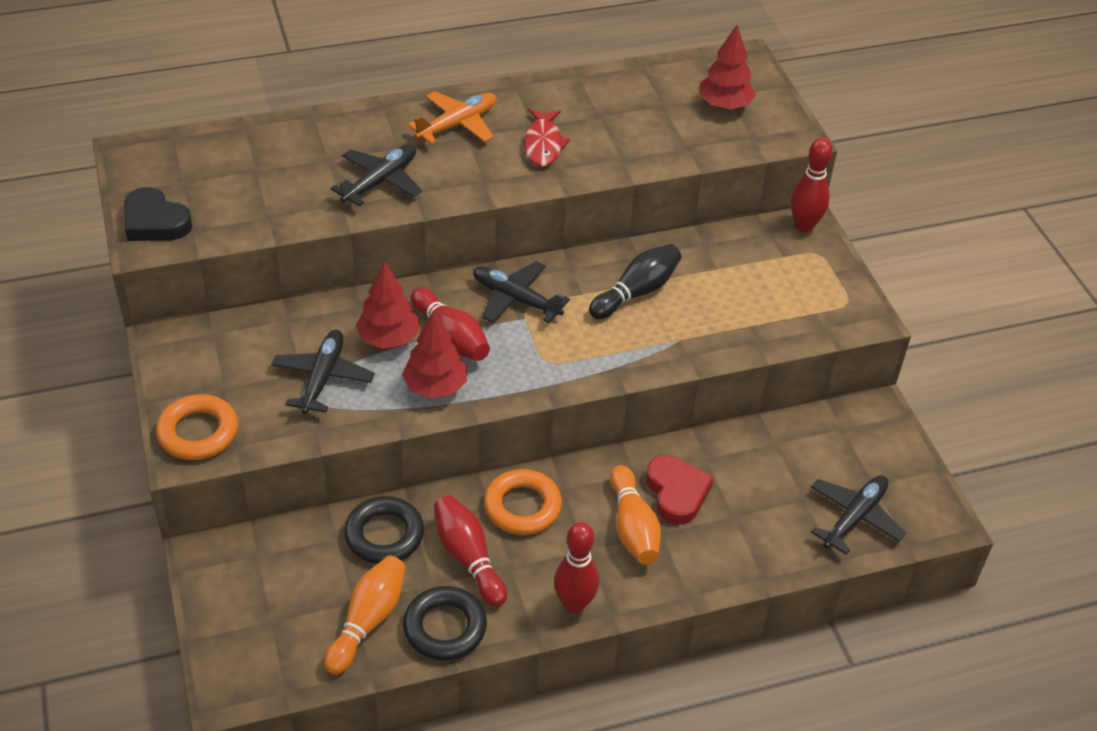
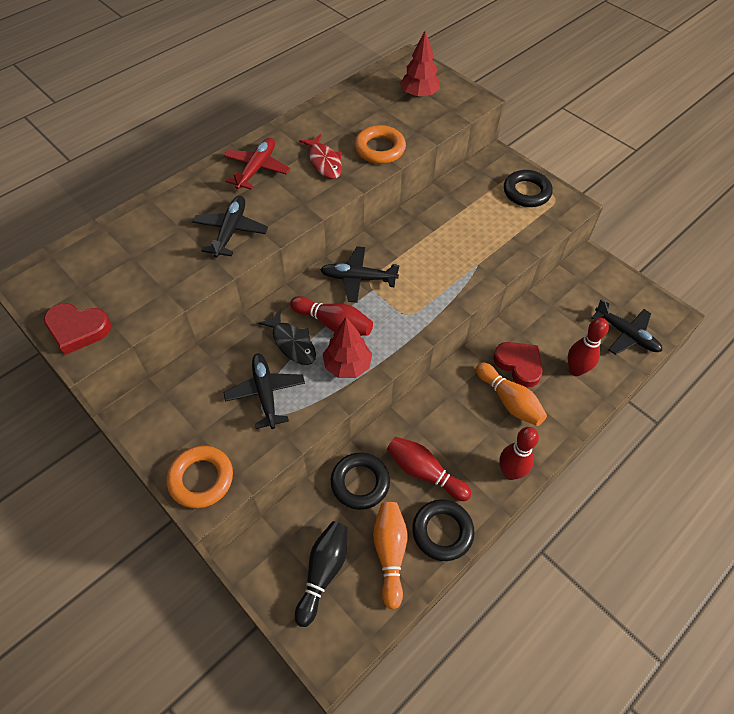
camera: 25 degrees left, 10 degrees up
(155, 222) = (78, 330): black heart -> red heart
(388, 338) = (292, 343): red tree -> black fish
(457, 124) = (257, 169): orange plane -> red plane
(522, 507) = (434, 419): orange ring -> orange ring (379, 149)
(636, 292) = (430, 242): black bowling pin -> black bowling pin (323, 572)
(804, 226) = (497, 159): red bowling pin -> red bowling pin (575, 370)
(813, 280) = (526, 192): none -> black ring
(854, 518) = (626, 334): black plane -> black plane turned 120 degrees clockwise

